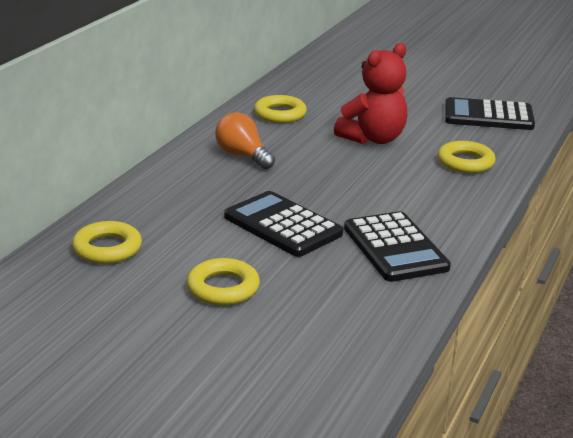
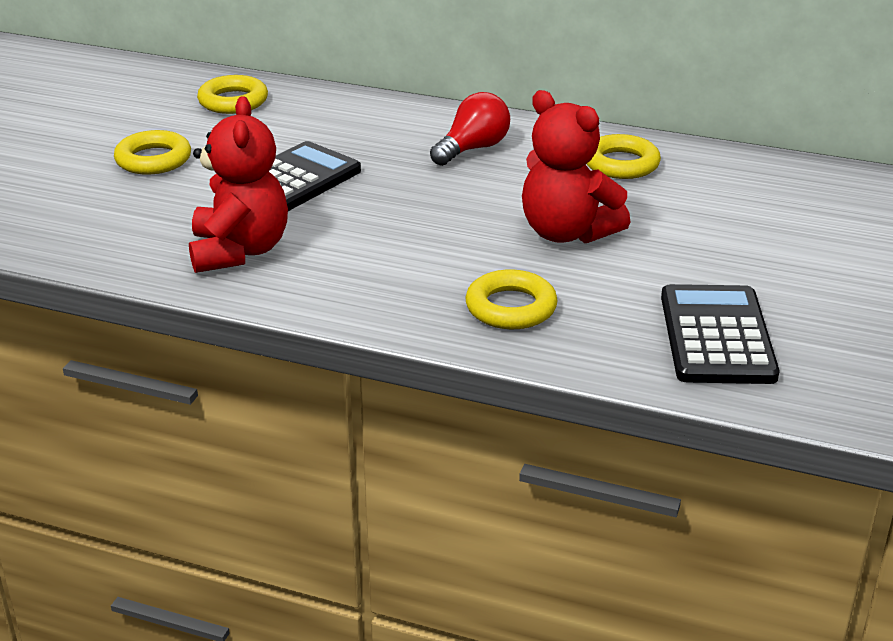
camera: 85 degrees right, 5 degrees up
(243, 156) = (473, 149): orange light bulb -> red light bulb
(395, 248) = (239, 251): black calculator -> red teddy bear

